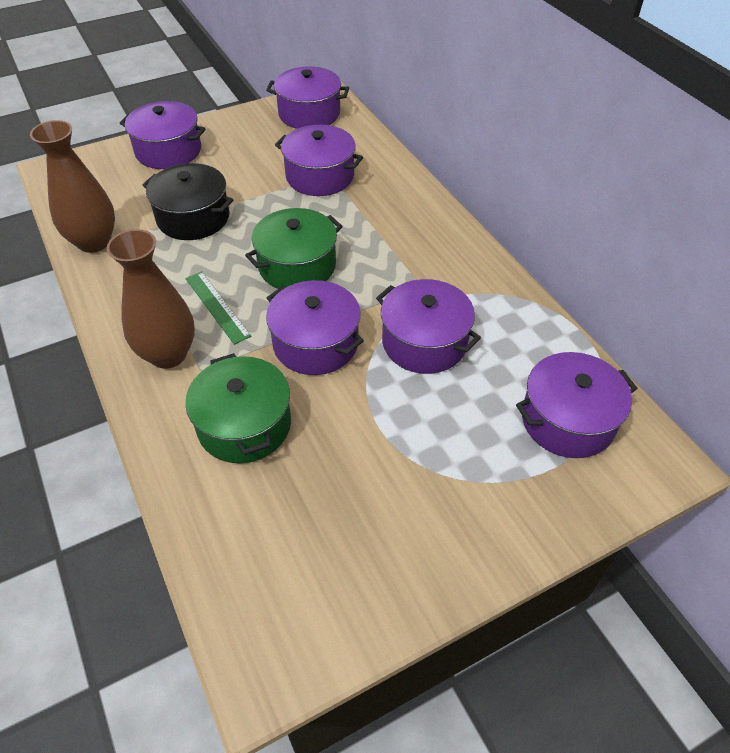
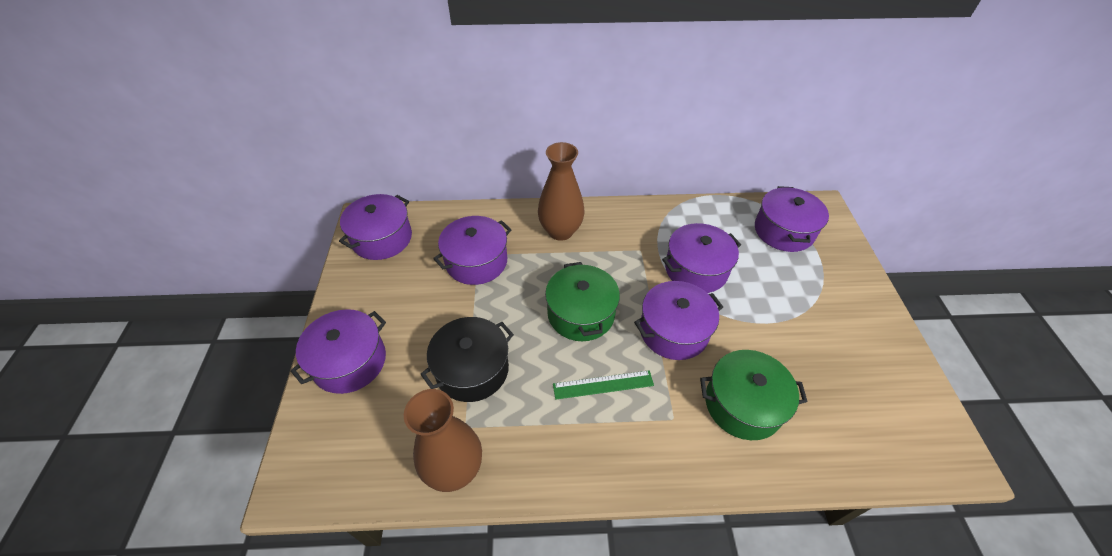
camera: 65 degrees left, 0 degrees up
(168, 354) = (646, 439): brown vase -> brown vase (560, 231)

